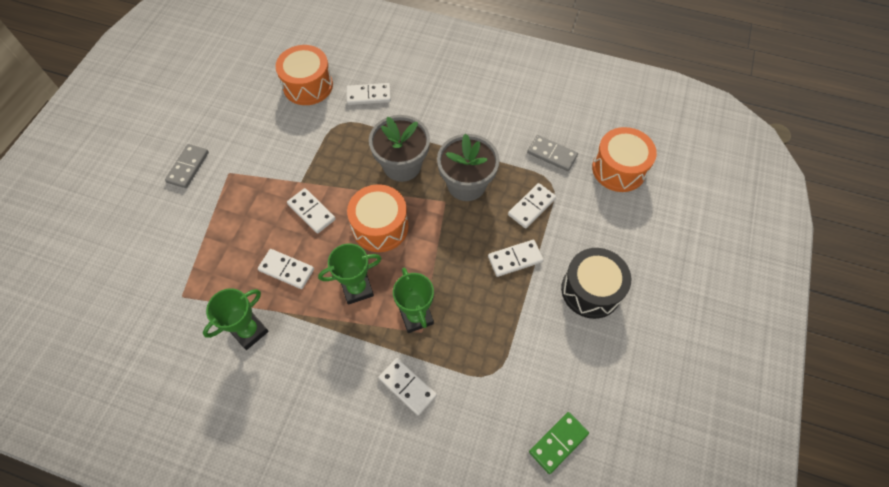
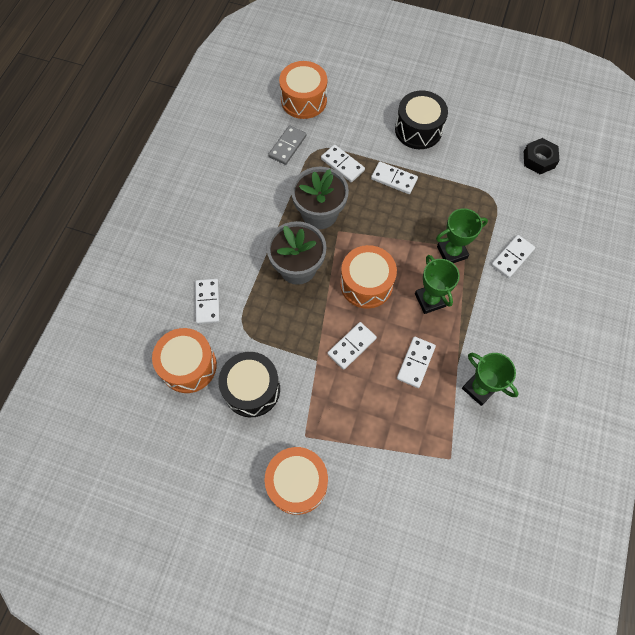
camera: 90 degrees left, 5 degrees up
(188, 167) = (297, 483): grey domino -> orange drum
(279, 131) = (252, 389): none -> black drum
(515, 259) = (394, 179): white domino -> white domino turned 45 degrees counterclockwise
(558, 442) = (539, 159): green domino -> black nut

